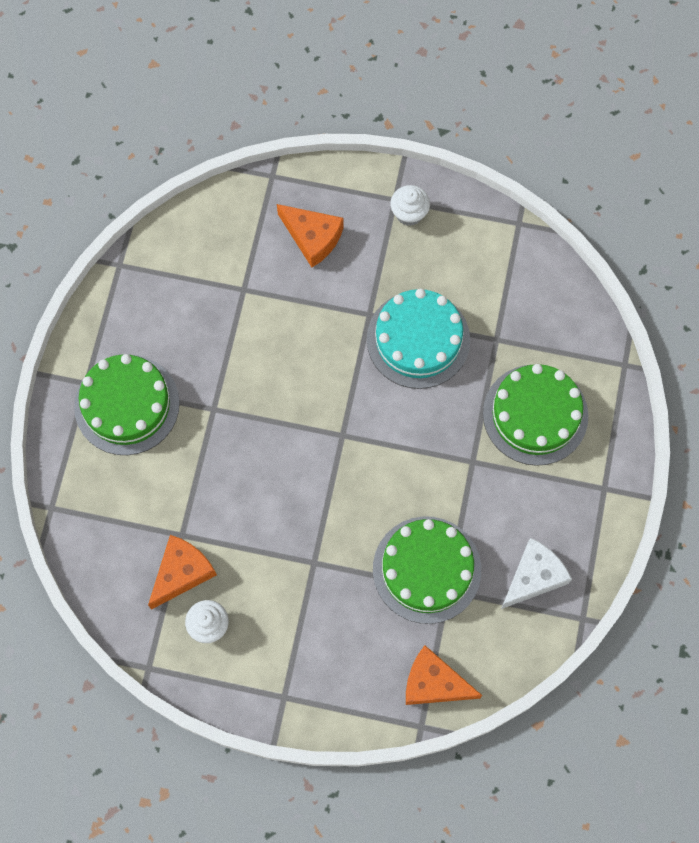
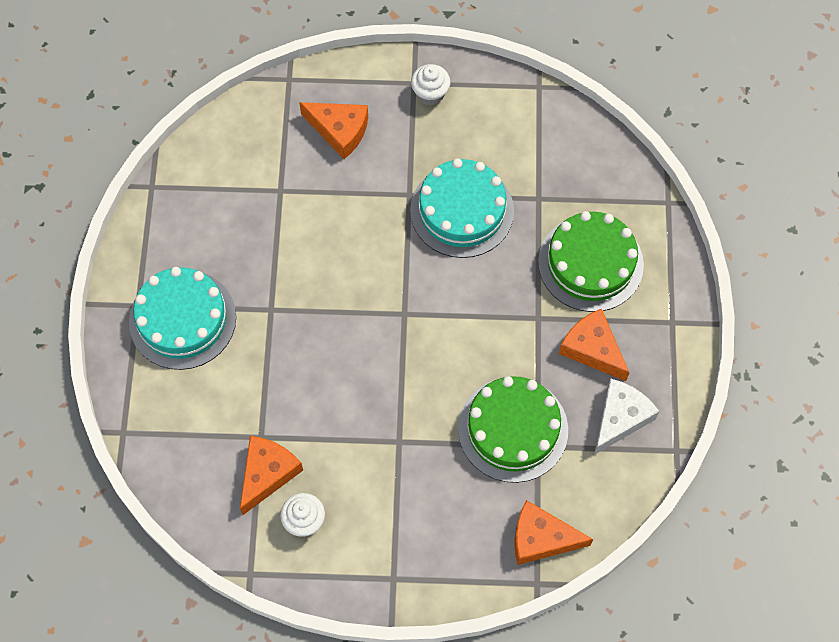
camera: 10 degrees left, 5 degrees down
(127, 404) = (182, 319): green cake -> turquoise cake
(520, 502) = (592, 349): none -> orange cheese

